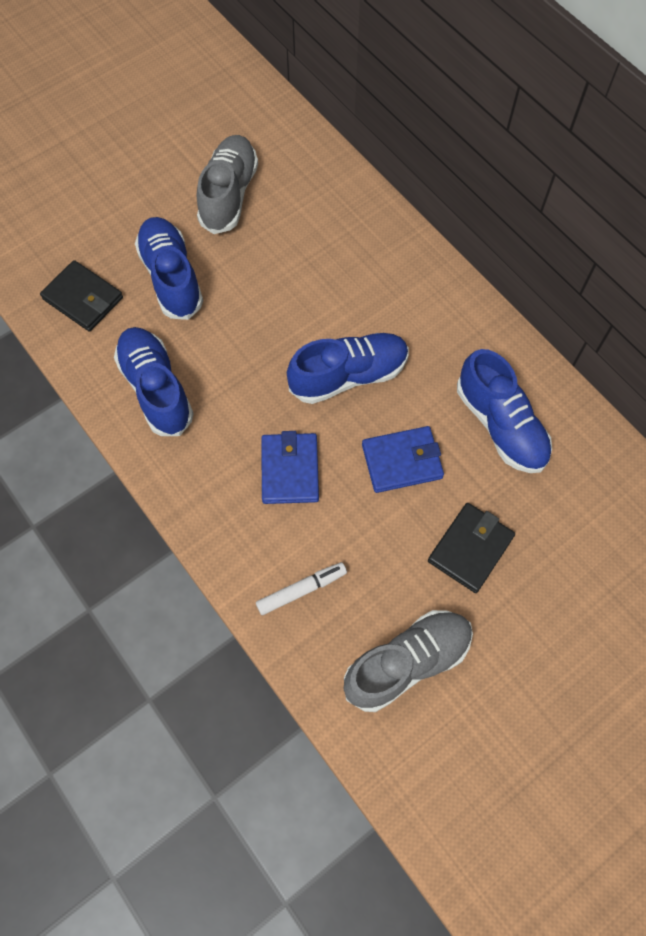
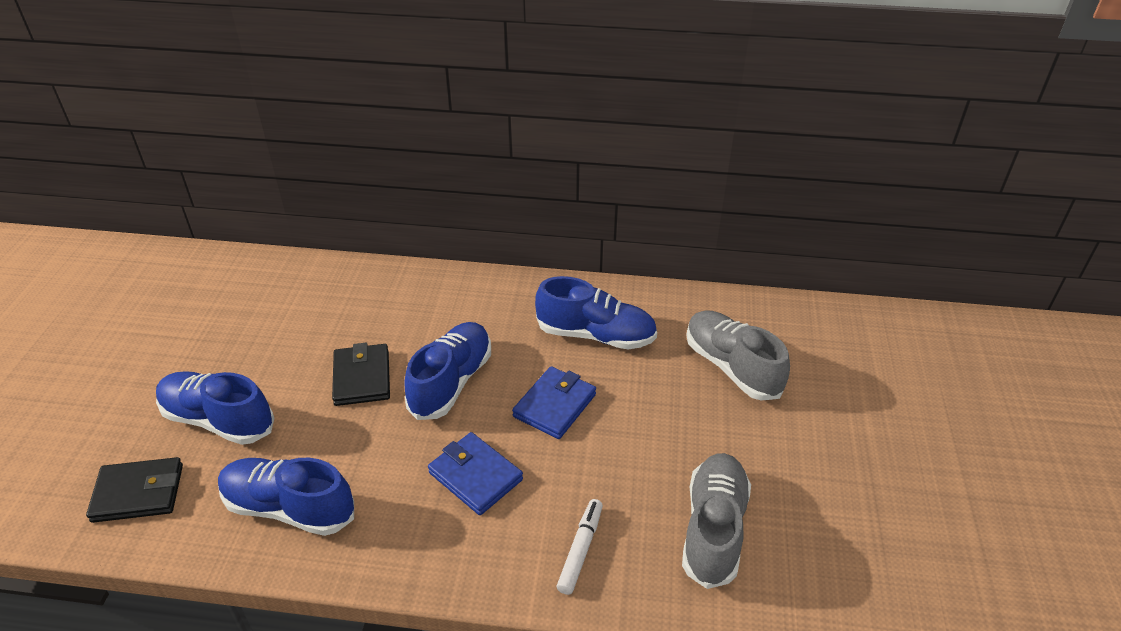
camera: 45 degrees left, 25 degrees down
(229, 195) = (215, 334): grey shoe -> grey shoe (732, 367)
(470, 549) = (666, 421): black wallet -> black wallet (362, 378)

